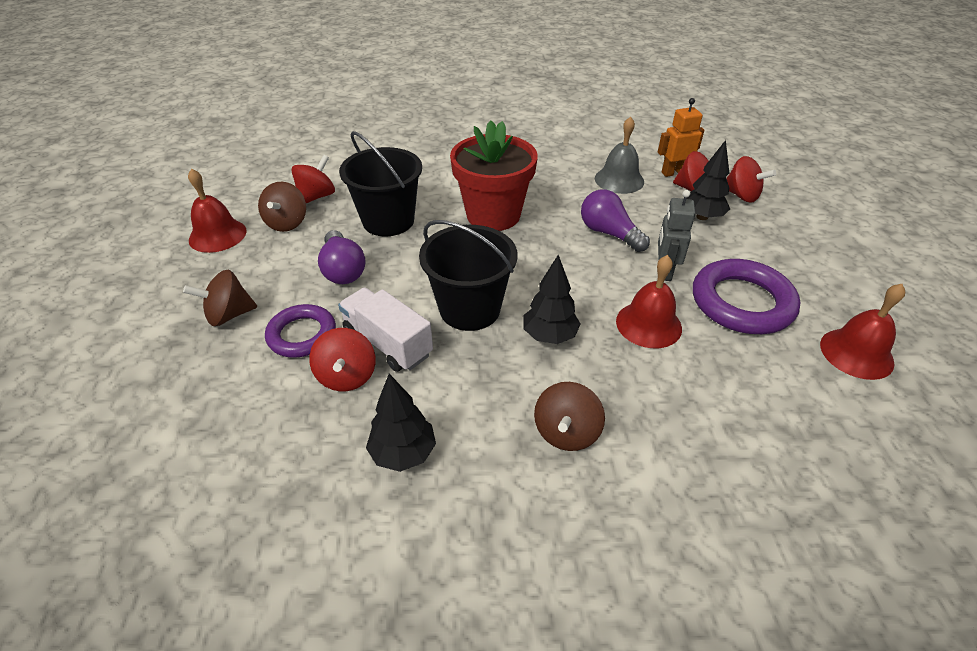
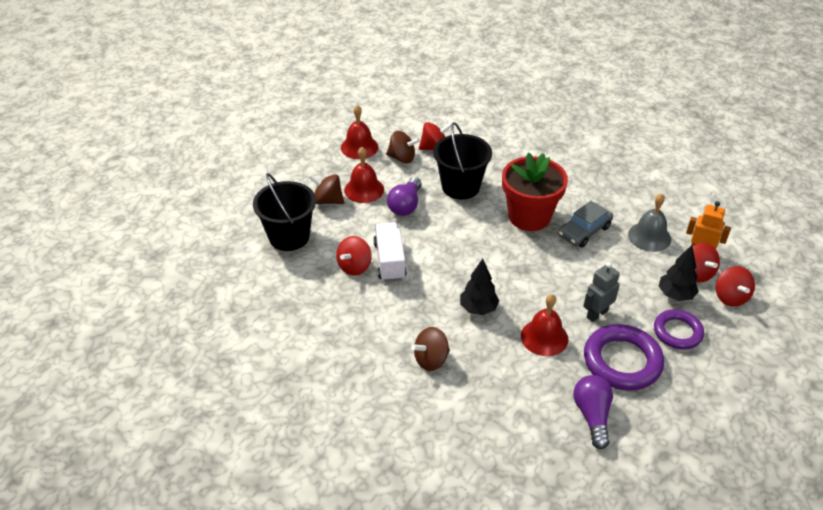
camera: 40 degrees right, 0 degrees up
(287, 223) = (402, 158): brown spinning top -> brown spinning top turned 120 degrees counterclockwise
(302, 335) = (352, 232): purple ring -> purple ring (677, 332)
(403, 453) = (346, 319): black tree -> none
(470, 309) = (451, 268): black bucket -> black bucket (289, 236)
(559, 203) = (584, 231): none -> grey car
(609, 233) = (591, 270): purple light bulb -> purple light bulb (592, 416)
(856, 353) = (655, 432): red bell -> red bell (364, 189)

